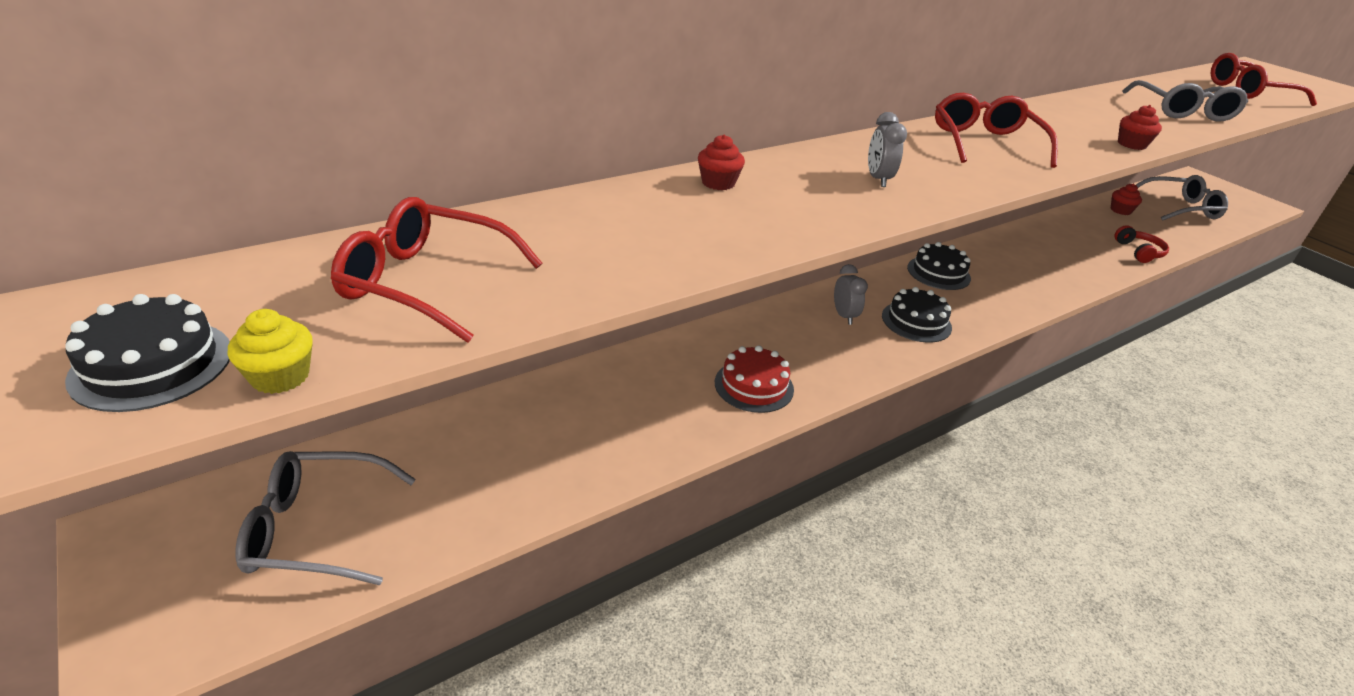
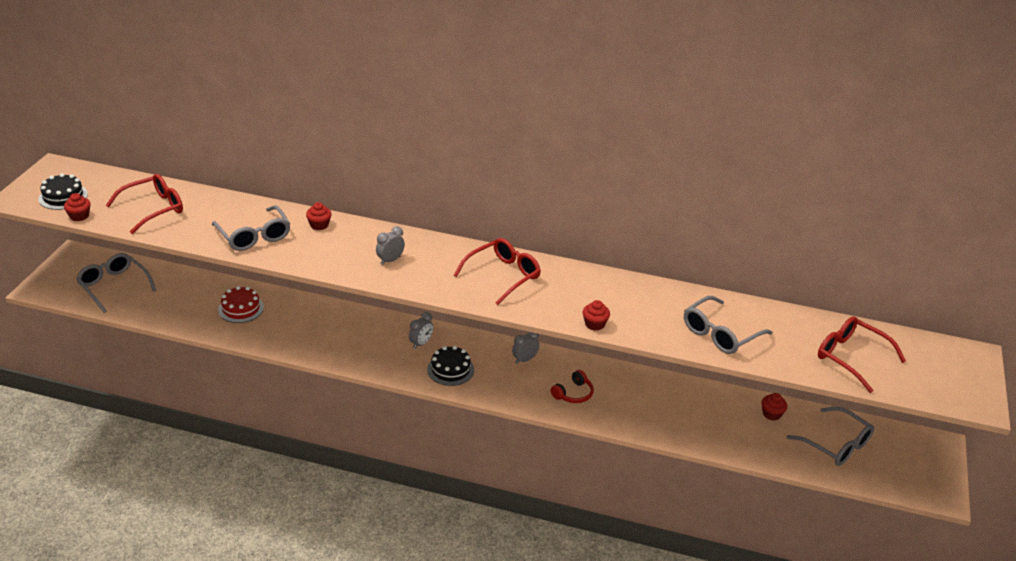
camera: 50 degrees right, 0 degrees up
(280, 376) = (79, 216): yellow cupcake -> red cupcake
(426, 283) = (153, 209): red glasses -> red glasses turned 75 degrees clockwise
(677, 235) = (254, 236): none -> grey glasses
(754, 386) = (317, 341): red cake -> red cake (241, 308)
(938, 273) = (524, 360): black cake -> grey clock
(1139, 252) = (700, 437): red headphones -> red headphones (573, 394)

